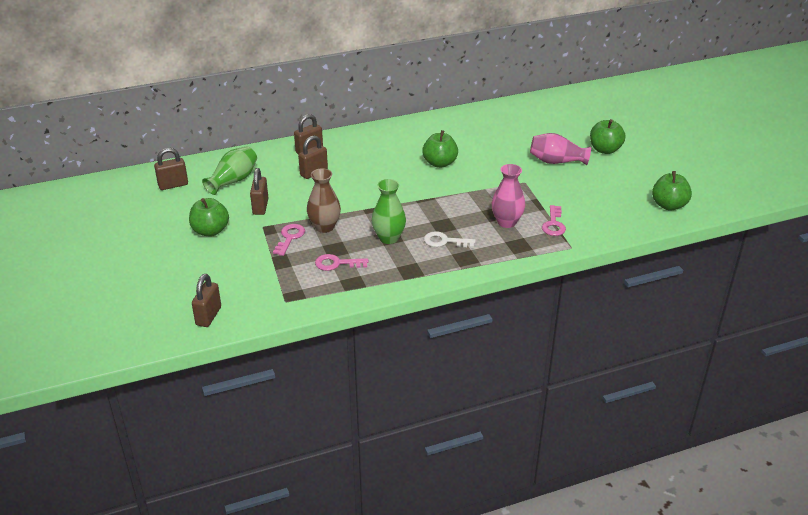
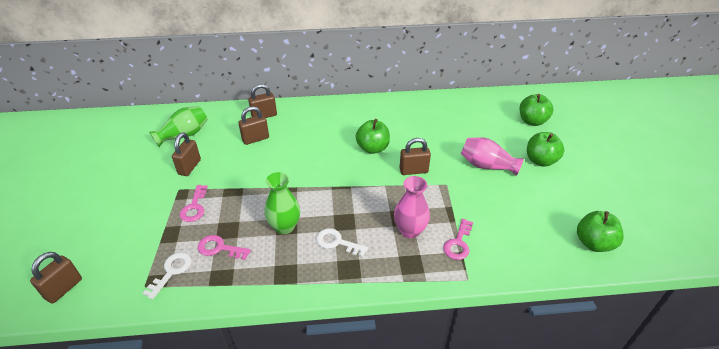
camera: 15 degrees right, 5 degrees up
(173, 185) = (133, 131): brown padlock -> brown padlock (413, 171)
(210, 231) = (131, 185): green apple -> green apple (532, 121)
(290, 238) = (194, 207): pink key -> pink key turned 150 degrees clockwise
(303, 287) = (171, 271): none -> white key
(324, 227) = (232, 201): brown vase -> none

